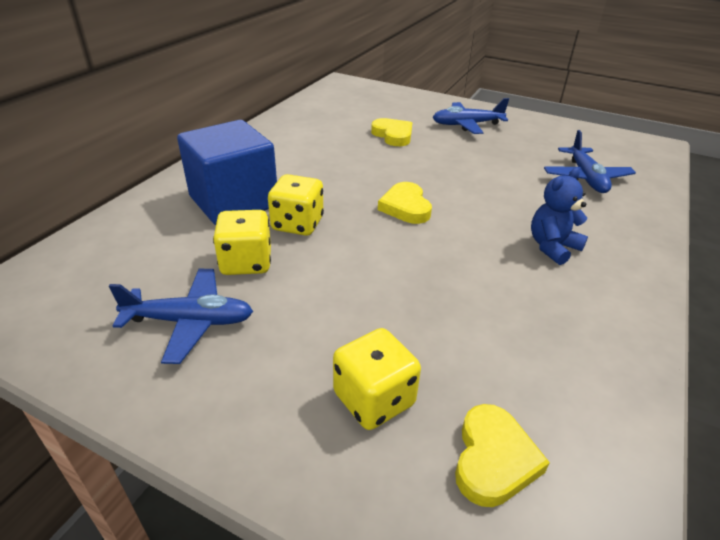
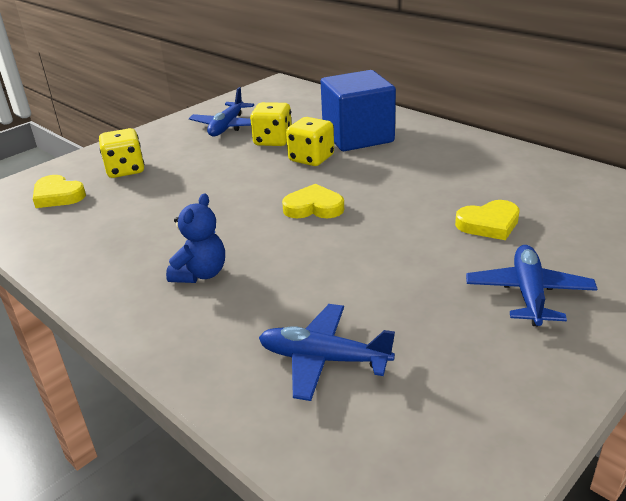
camera: 110 degrees right, 5 degrees down
(552, 247) = (200, 274): blue teddy bear -> blue teddy bear turned 45 degrees clockwise

